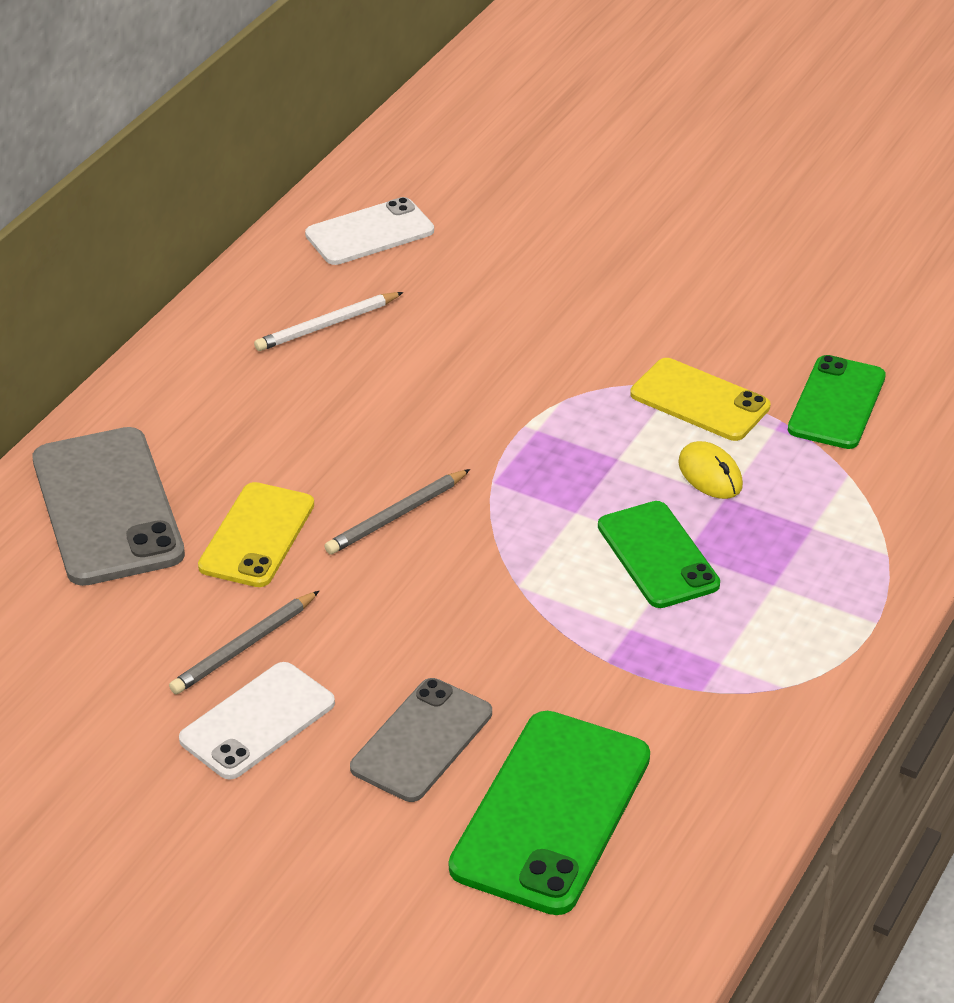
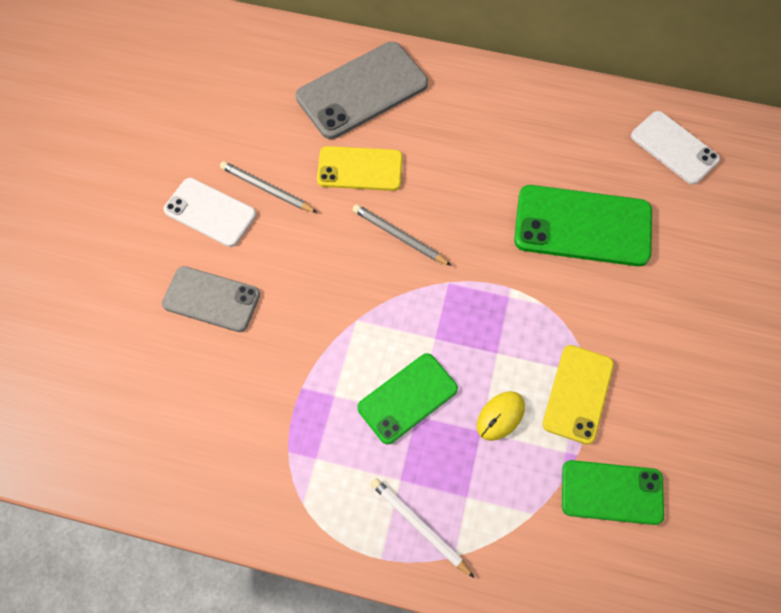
camera: 75 degrees right, 25 degrees up
(327, 325) = (567, 150): white pencil -> white pencil (419, 526)
(551, 812) = (166, 383): green phone -> green phone (582, 226)

